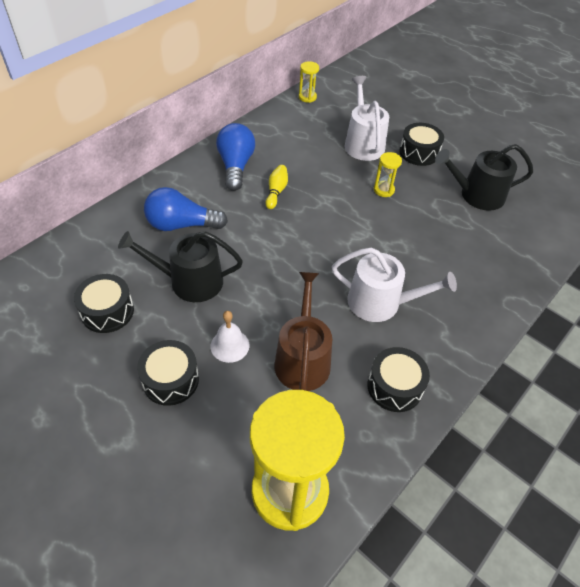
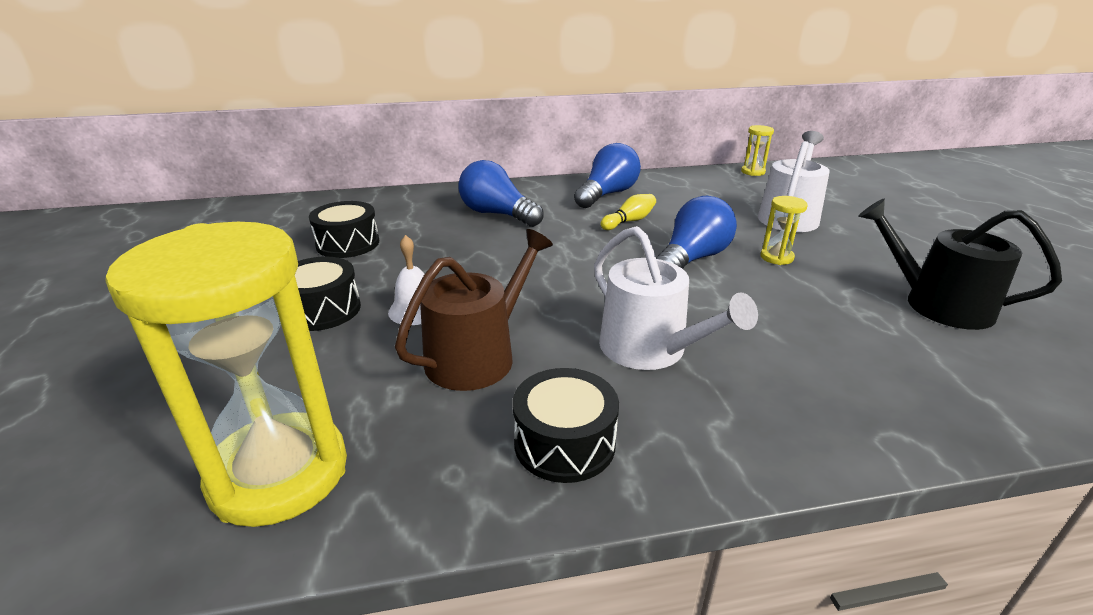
camera: 40 degrees right, 20 degrees down
(189, 281) = (448, 251): black watering can -> none
(342, 214) = (692, 259): none -> blue light bulb
(419, 152) = (869, 243): black drum -> none

